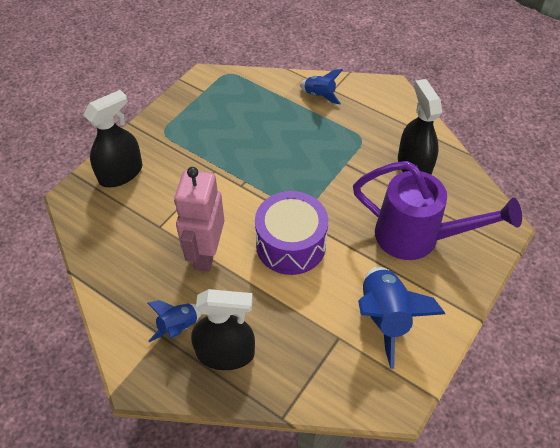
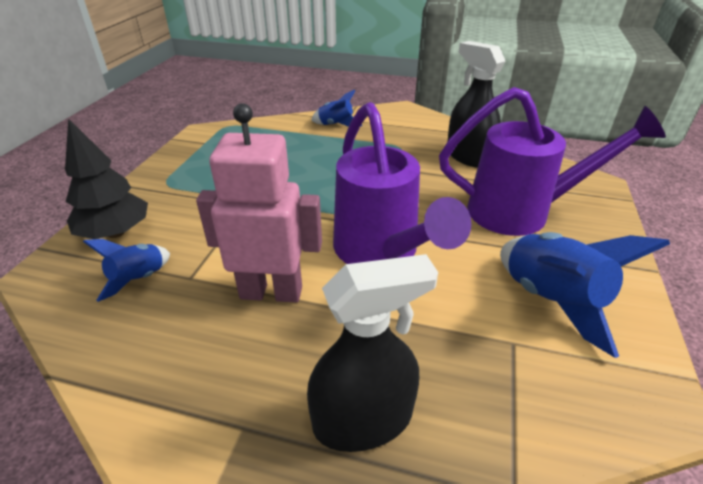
camera: 20 degrees left, 15 degrees down
(121, 173) = (116, 232): black spray bottle -> black tree
(178, 327) = (267, 403): blue rocket -> blue rocket (139, 279)
(206, 254) = (271, 292): pink robot -> pink robot turned 105 degrees clockwise
(291, 244) = (381, 253): purple drum -> purple watering can

